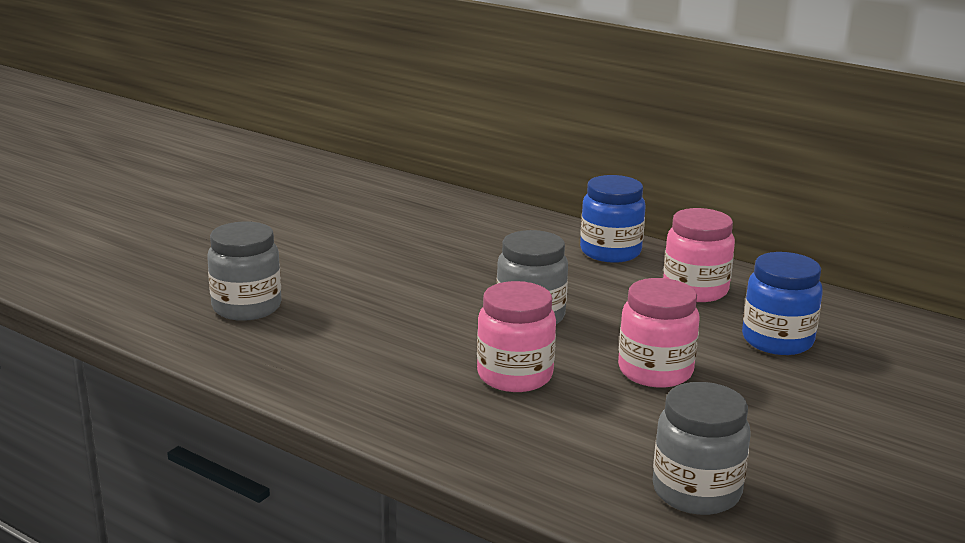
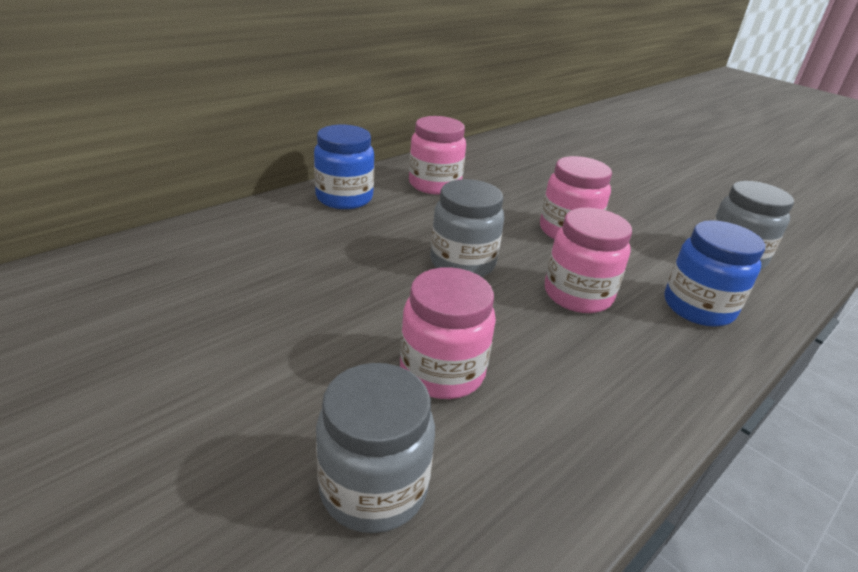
camera: 80 degrees left, 10 degrees up
(363, 319) = (442, 372): none -> pink jar
(777, 340) = (522, 180): blue jar -> blue jar (698, 307)

